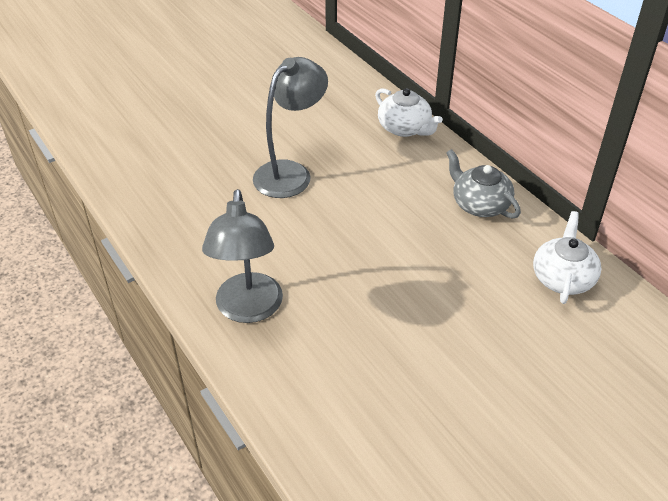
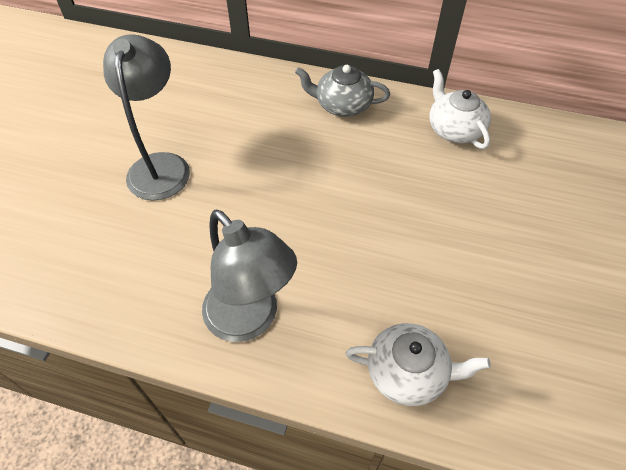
camera: 40 degrees left, 10 degrees up
(405, 128) = (222, 72): white teapot -> white teapot (408, 372)

